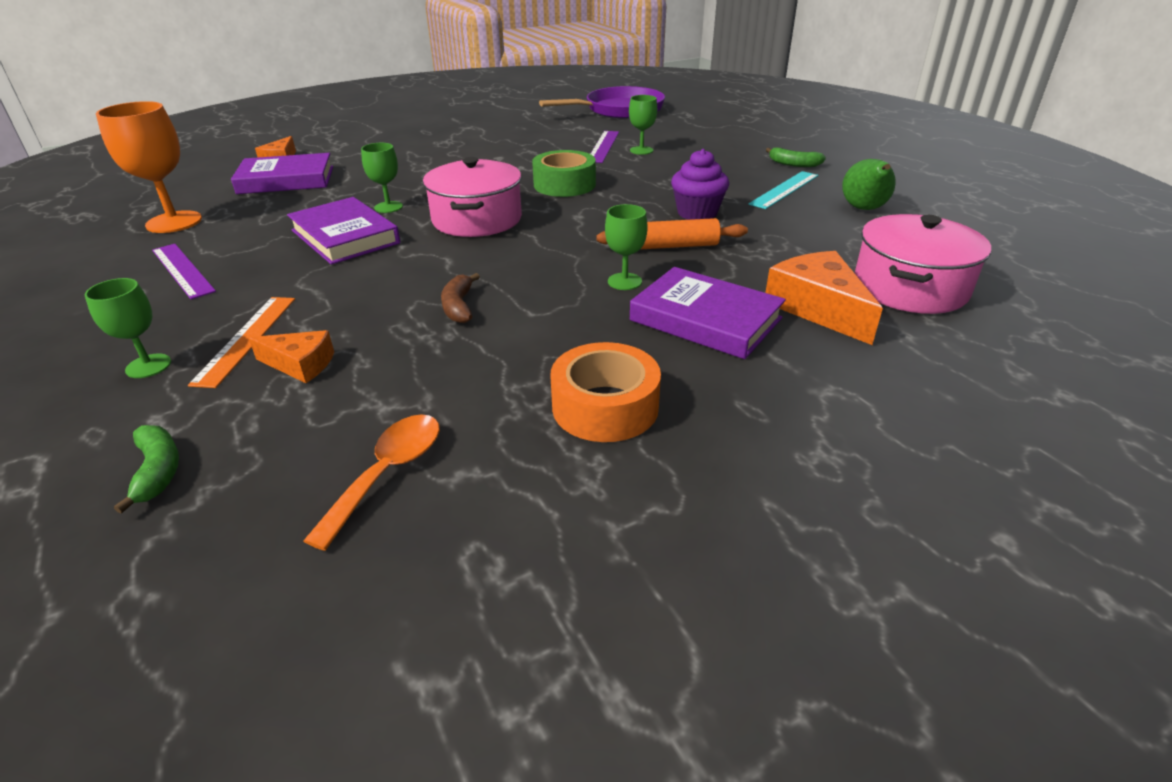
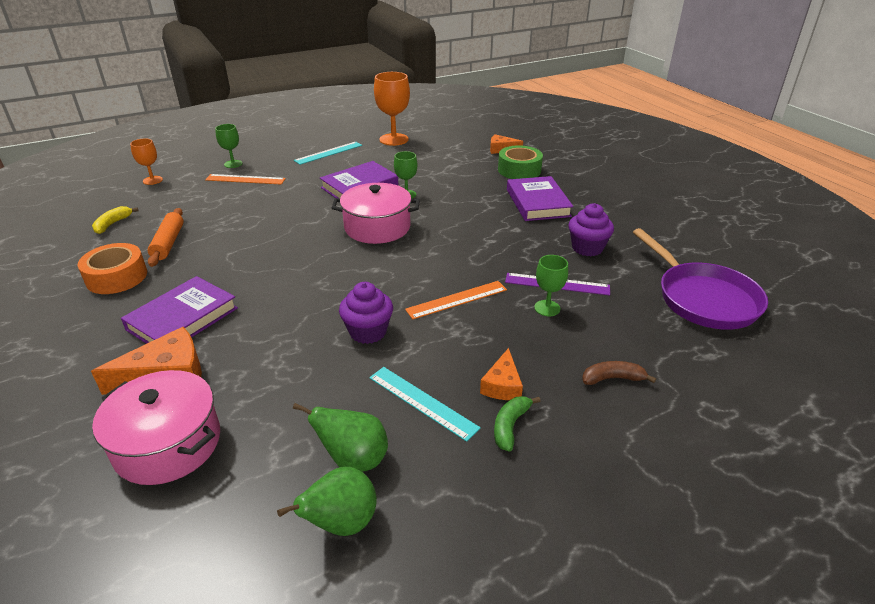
camera: 90 degrees right, 0 degrees up
(158, 471) = (152, 180): green banana -> orange goblet
(182, 270) = (328, 153): purple ruler -> turquoise ruler
(286, 180) = (460, 157): purple book -> purple book (538, 203)
(300, 364) = (213, 195): orange cheese -> orange cheese (502, 385)
(388, 473) = (112, 224): orange spoon -> yellow banana
(459, 306) = (249, 229): brown banana -> brown banana (612, 378)
(541, 135) = (587, 248): none -> purple cupcake
(564, 185) = (446, 262): green tape -> green tape (519, 170)
(624, 281) = (253, 288): green goblet -> none
(634, 180) = (457, 299): none -> orange ruler
(671, 246) = (303, 312): orange rolling pin -> orange rolling pin (168, 243)
(925, 209) = (341, 523): none -> green pear

